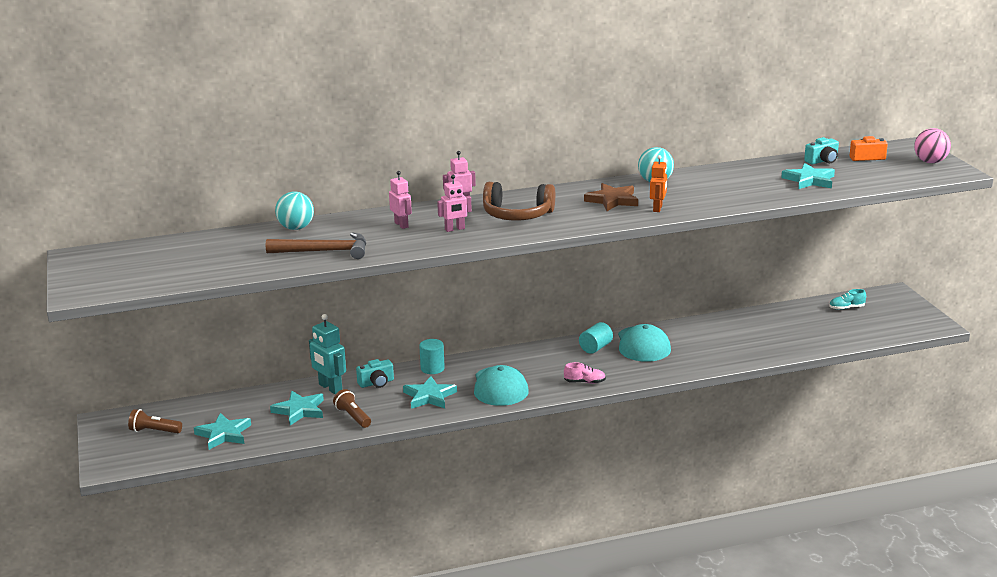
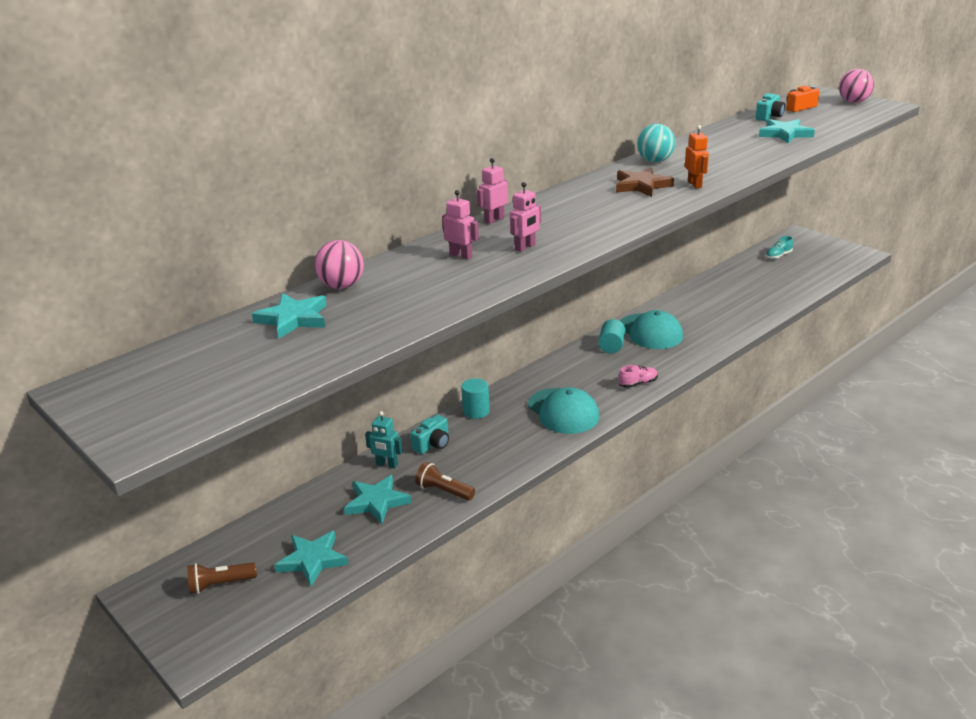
camera: 25 degrees left, 5 degrees up
(296, 228) = (342, 286): turquoise ball -> pink ball
(324, 251) = (411, 305): brown hammer -> none
(330, 388) = (387, 464): turquoise robot -> turquoise robot, size x0.66
(429, 396) = (503, 443): turquoise star -> turquoise star (293, 319)
(517, 215) = (570, 219): brown headphones -> none

